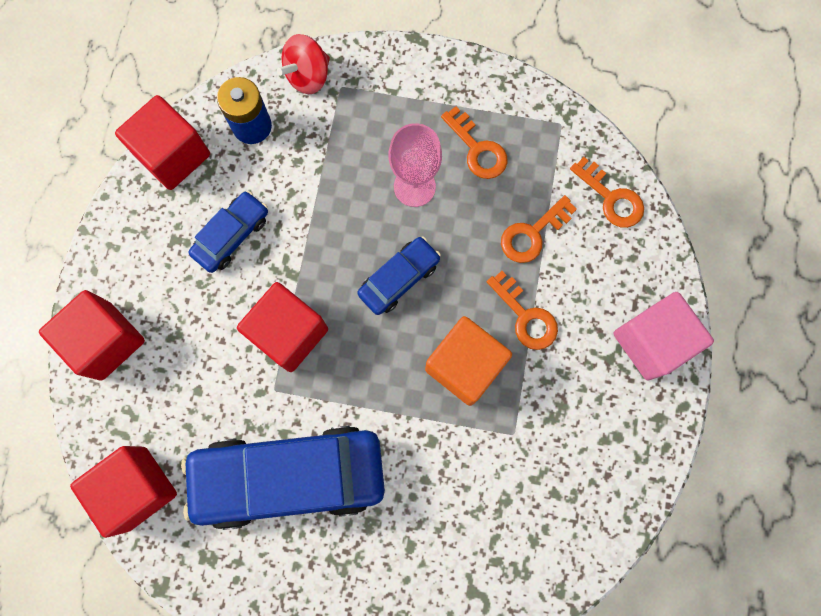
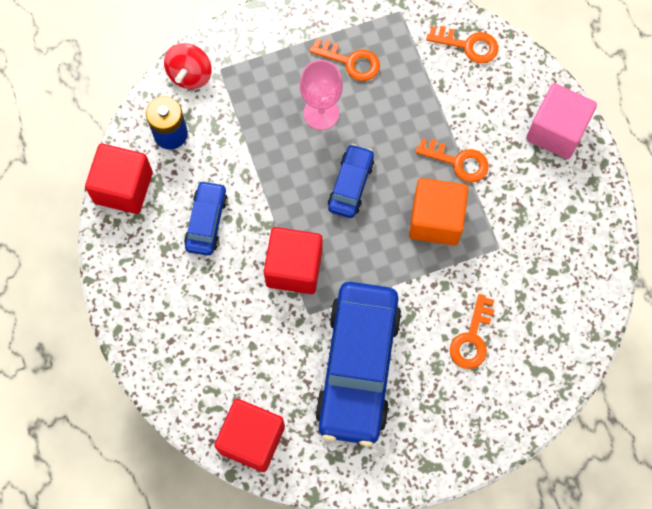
camera: 30 degrees left, 5 degrees down
(106, 341) = (160, 349): red cube -> none
(289, 476) = (358, 367): blue car -> blue car turned 45 degrees counterclockwise
(532, 234) = (427, 101): orange key -> orange key (472, 338)

